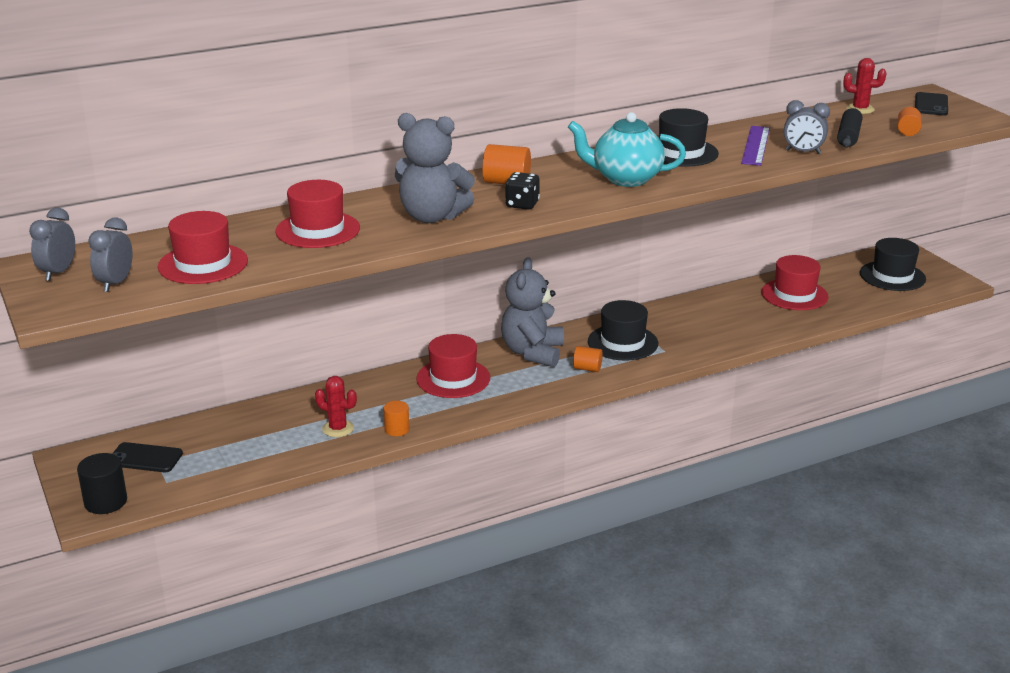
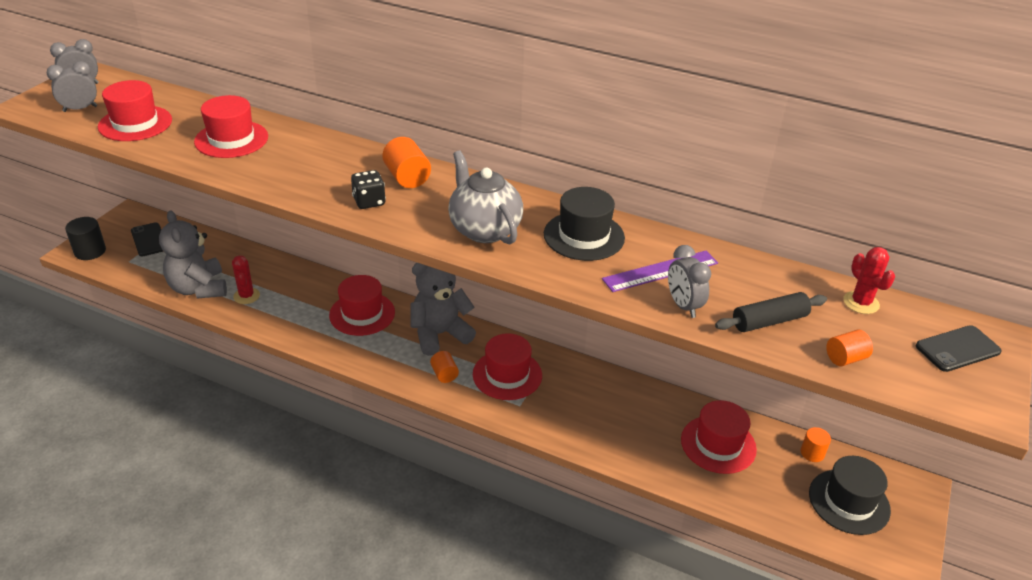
camera: 50 degrees right, 10 degrees up
(397, 429) = (267, 322): orange cylinder -> orange cylinder (812, 453)
(432, 217) = (302, 173): grey teddy bear -> grey teddy bear (198, 288)
(622, 342) = (507, 375): black hat -> red hat
(625, 179) = (484, 229): turquoise teapot -> grey teapot

